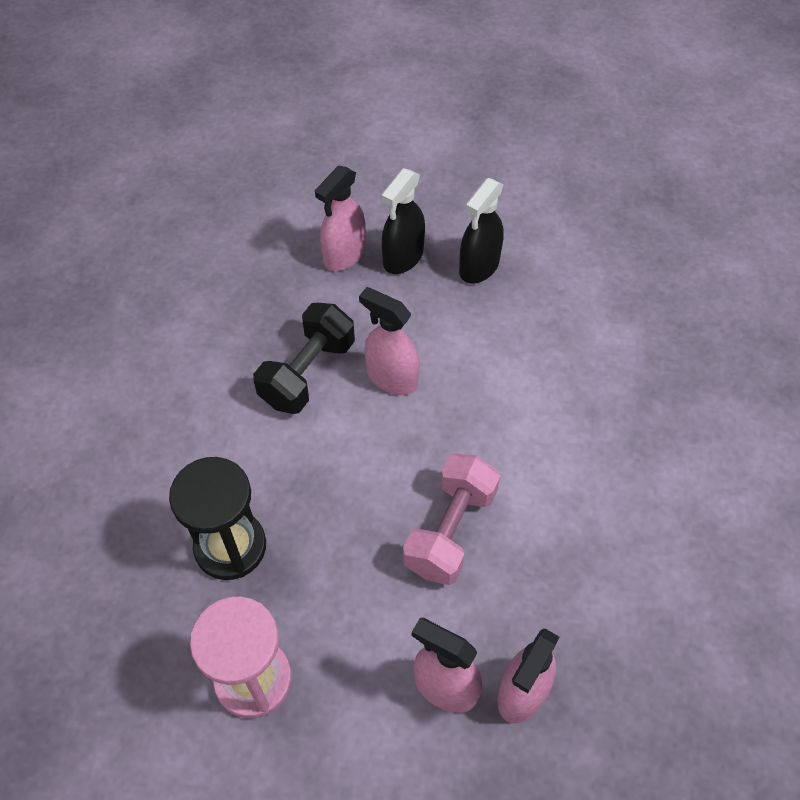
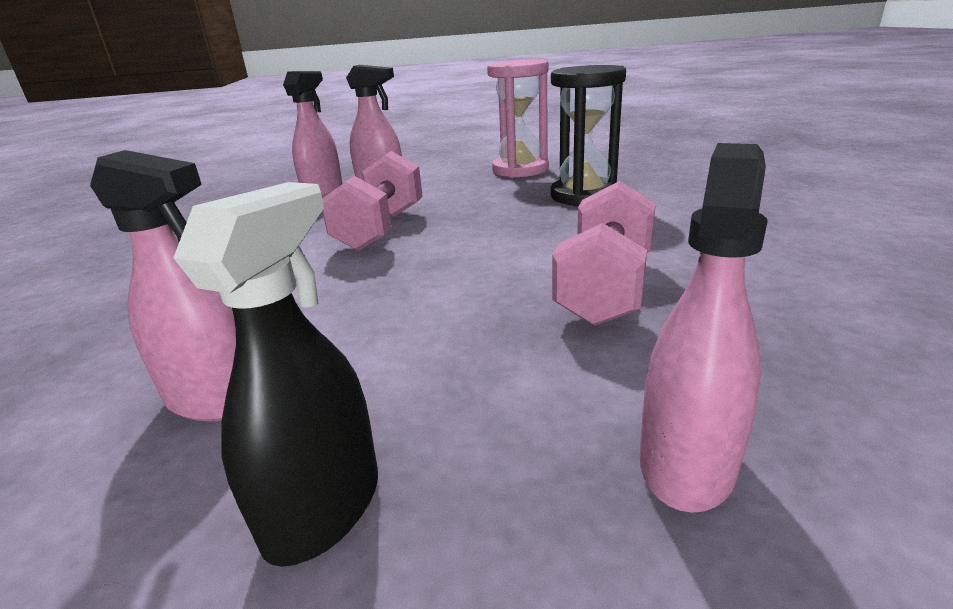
camera: 170 degrees right, 30 degrees down
(308, 373) = (605, 288): black dumbbell -> pink dumbbell
(391, 378) = (479, 304): pink spray bottle -> pink spray bottle (215, 399)
(403, 257) = (534, 488): black spray bottle -> none

